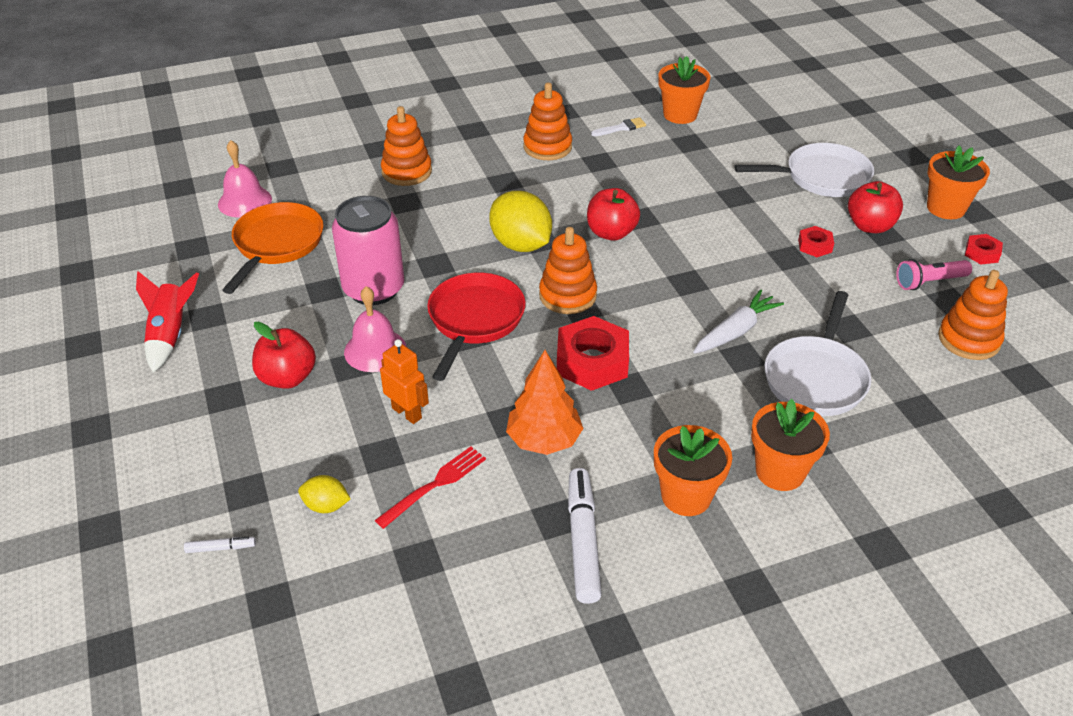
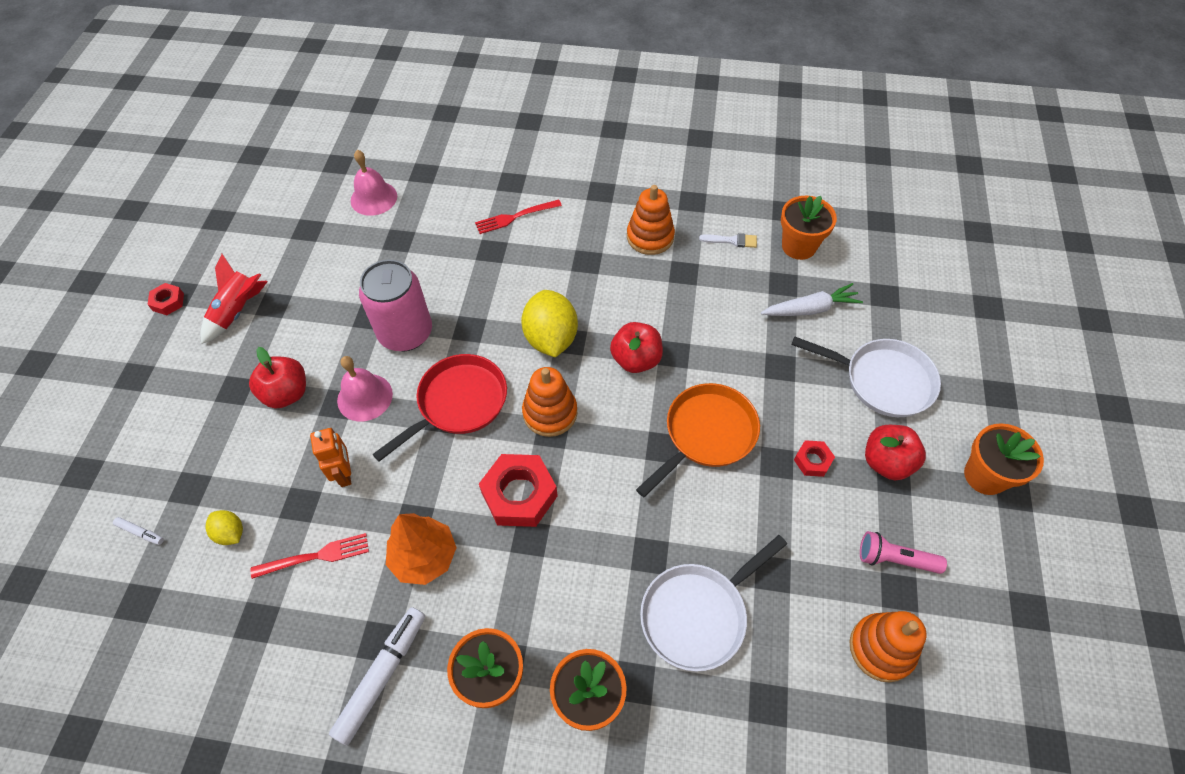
camera: 30 degrees right, 15 degrees up
(276, 245) = (366, 254): orange pan -> orange pan (706, 435)
(406, 172) = (515, 217): orange stacking toy -> red fork
(735, 331) = (664, 524): white carrot -> white carrot (810, 309)
(982, 253) = (979, 550): red nut -> red nut (168, 302)

